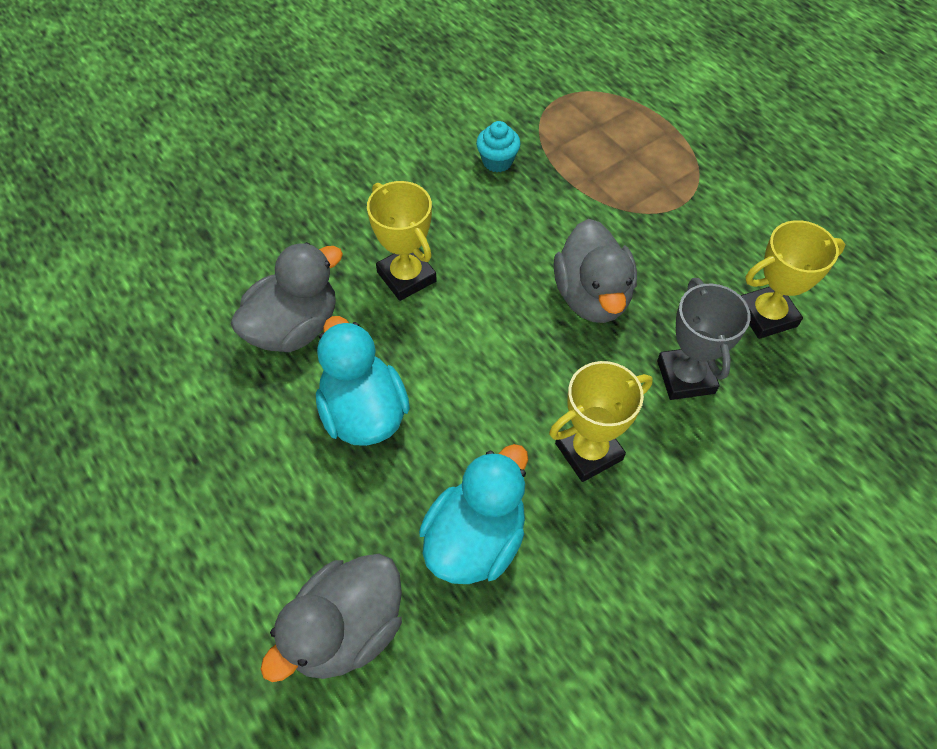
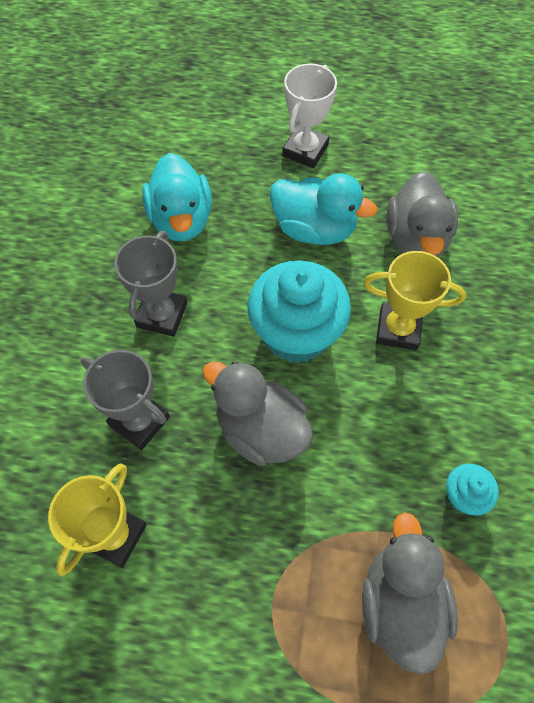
camera: 135 degrees right, 5 degrees up
(263, 506) = (305, 150): none -> white trophy
(346, 629) = (203, 140): grey duck -> grey duck (400, 603)
(488, 338) = (296, 333): none -> turquoise cupcake
(588, 451) = (162, 315): yellow trophy -> grey trophy

